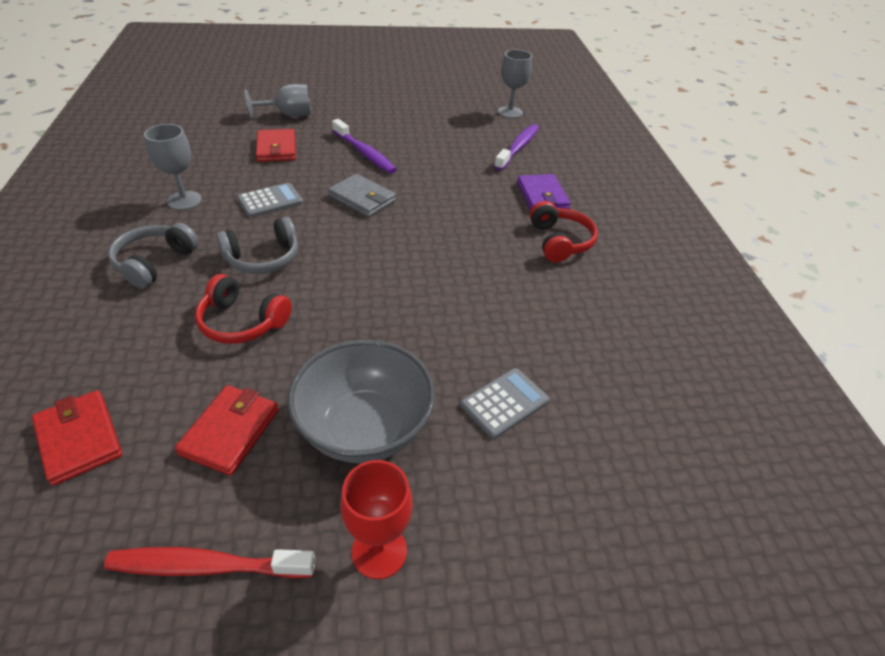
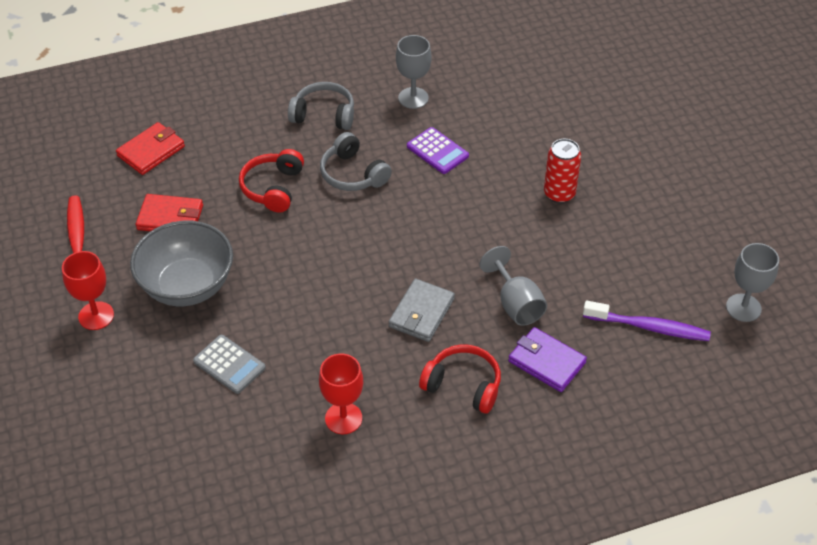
camera: 80 degrees right, 5 degrees up
(270, 201) = (437, 151): grey calculator -> purple calculator
(276, 148) = (532, 125): red wallet -> none
(288, 115) = (607, 112): grey goblet -> grey goblet (516, 304)
(362, 198) = (471, 213): grey wallet -> grey wallet (421, 313)
(365, 153) = (559, 194): purple toothbrush -> red can
(542, 196) = (546, 362): purple wallet -> purple wallet turned 60 degrees clockwise
(559, 241) = (463, 385): red headphones -> red headphones turned 135 degrees counterclockwise
(590, 321) = (343, 418): none -> red goblet

